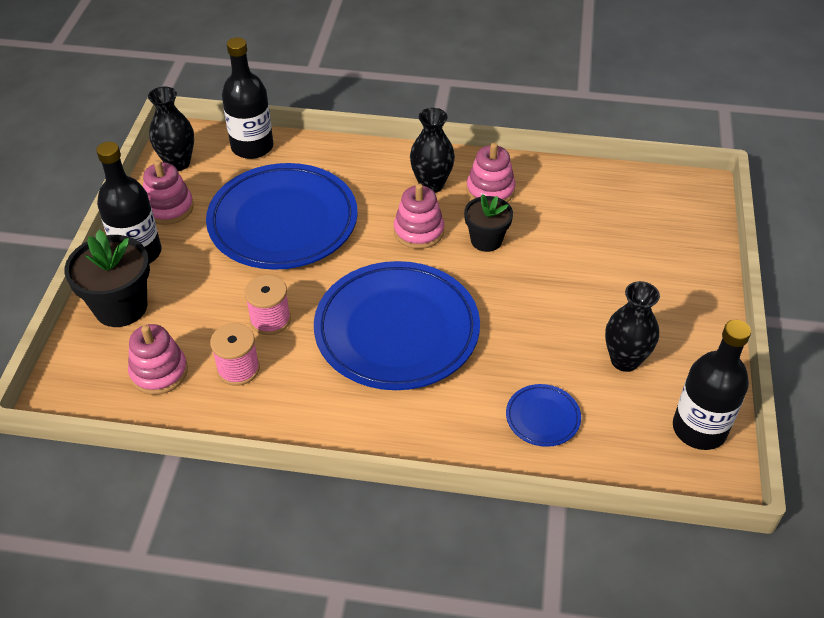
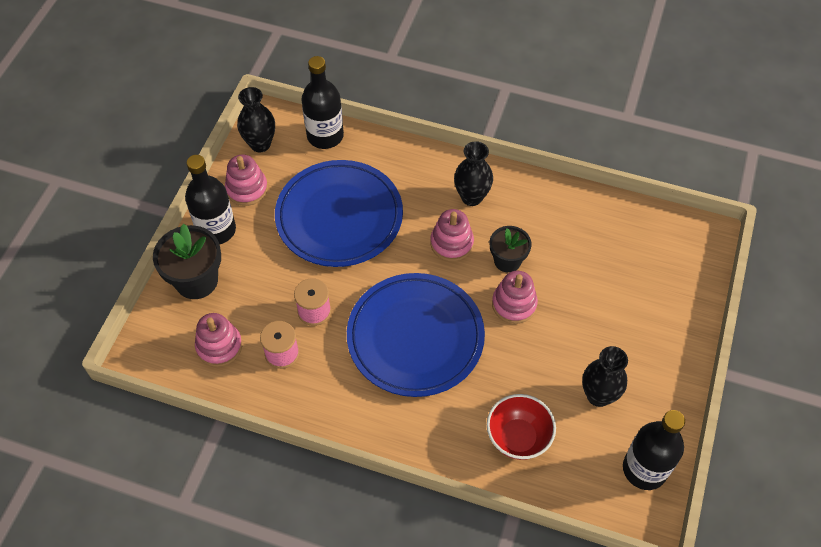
camera: 10 degrees right, 10 degrees up
(490, 190) = (521, 210): pink stacking toy -> pink stacking toy (514, 304)
(542, 418) = (518, 437): blue plate -> red bowl

